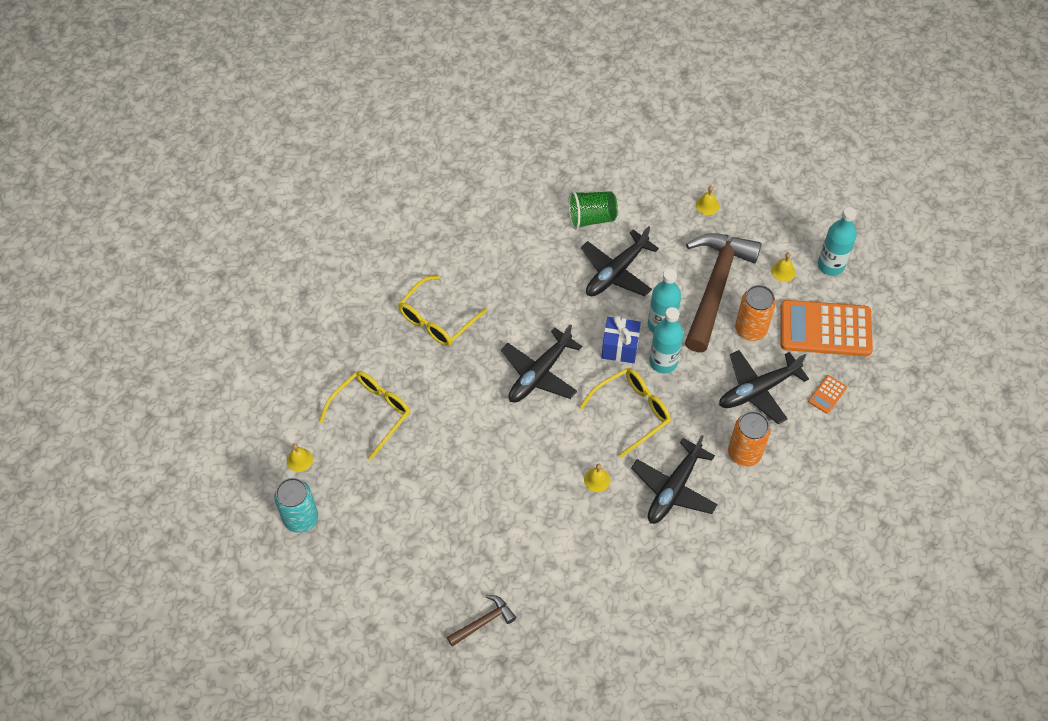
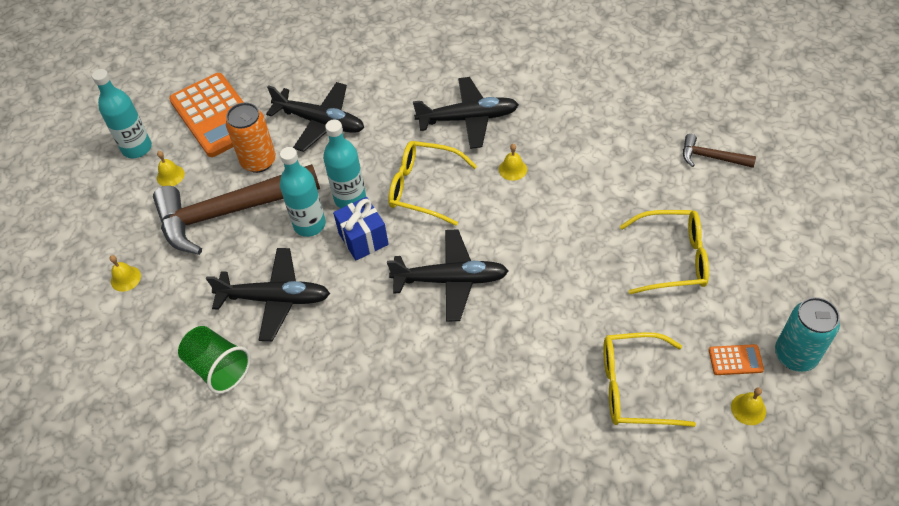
camera: 125 degrees left, 5 degrees down
(437, 319) = (473, 415): yellow glasses -> yellow glasses (672, 258)
(744, 453) = (391, 97): orange can -> none
(827, 394) = (285, 81): orange calculator -> orange calculator (735, 360)

